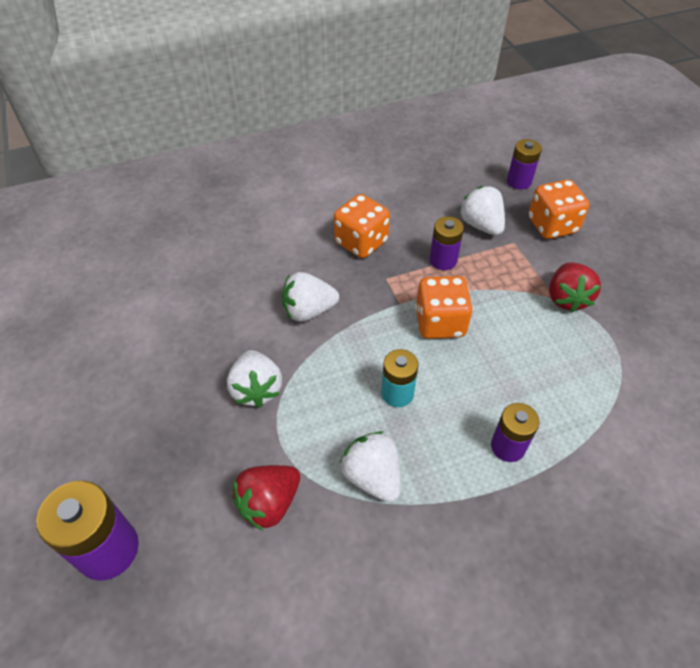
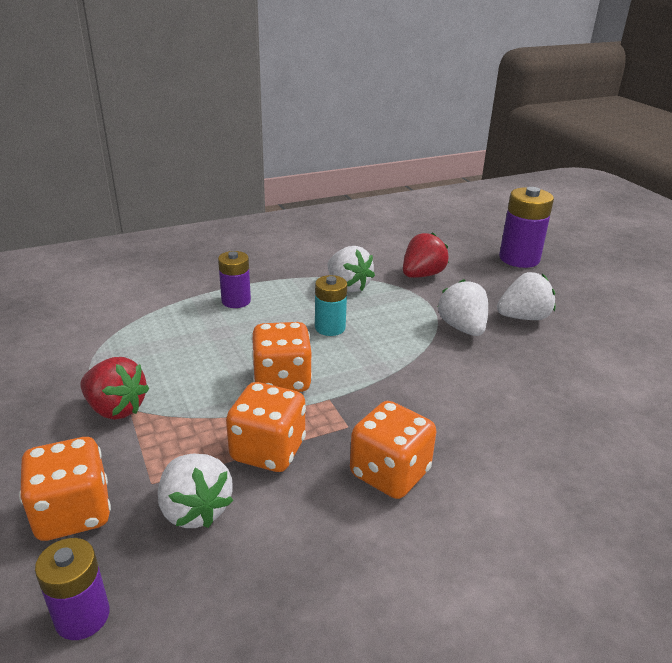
camera: 175 degrees right, 20 degrees down
(308, 311) = (437, 388): white strawberry -> white strawberry (523, 317)
(443, 260) = (268, 451): purple battery -> orange dice
(566, 298) = (116, 408): red strawberry -> red strawberry turned 120 degrees clockwise

